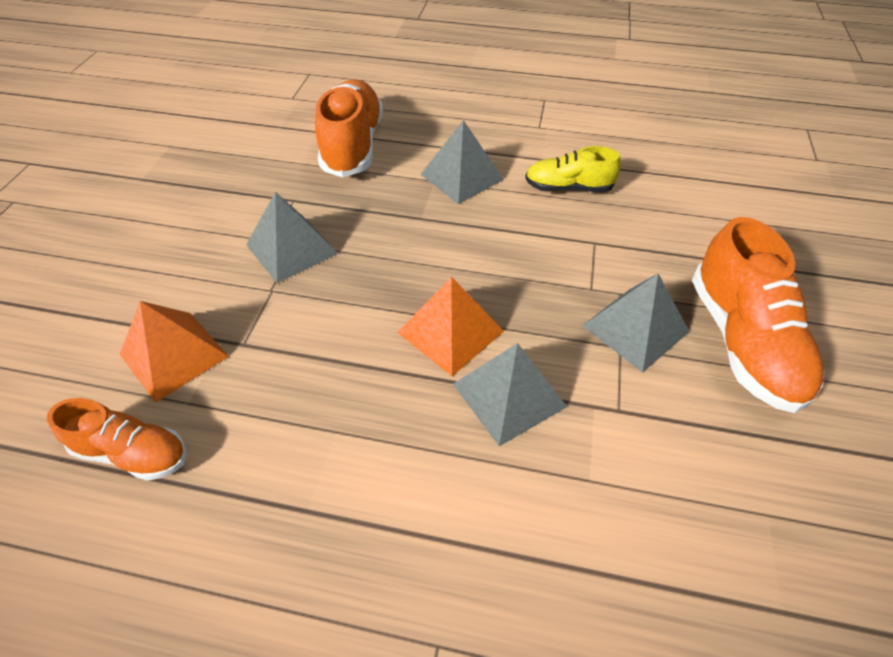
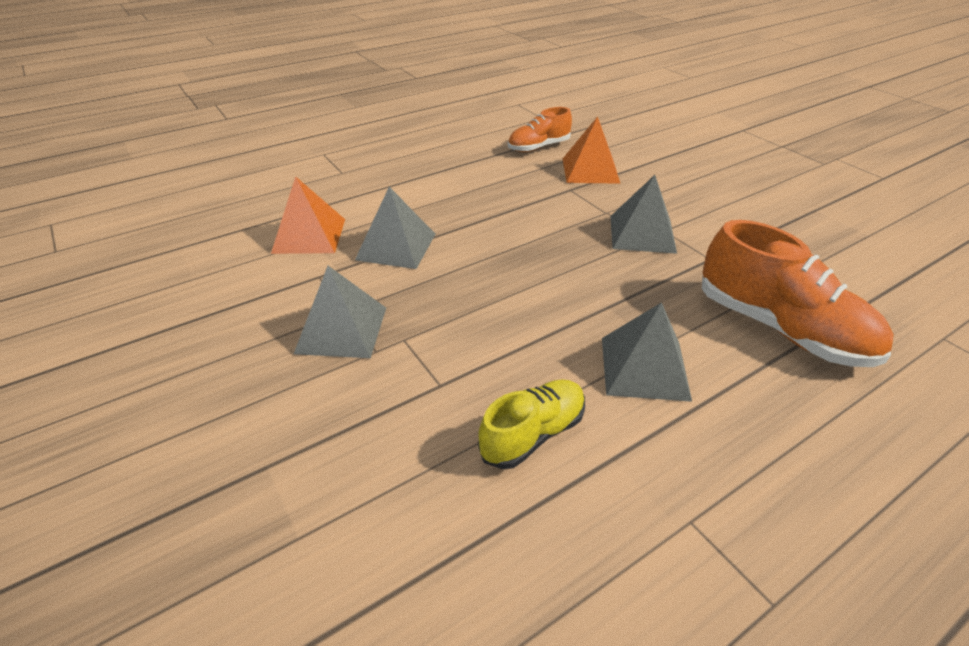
camera: 135 degrees right, 10 degrees down
(450, 332) = (471, 253): orange pyramid -> orange pyramid (309, 235)
(742, 342) = (239, 373): orange shoe -> none

